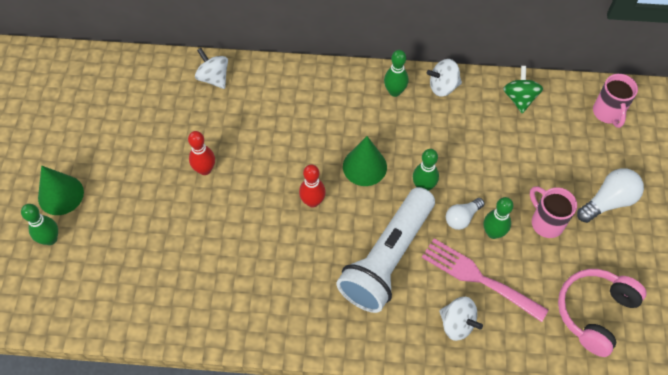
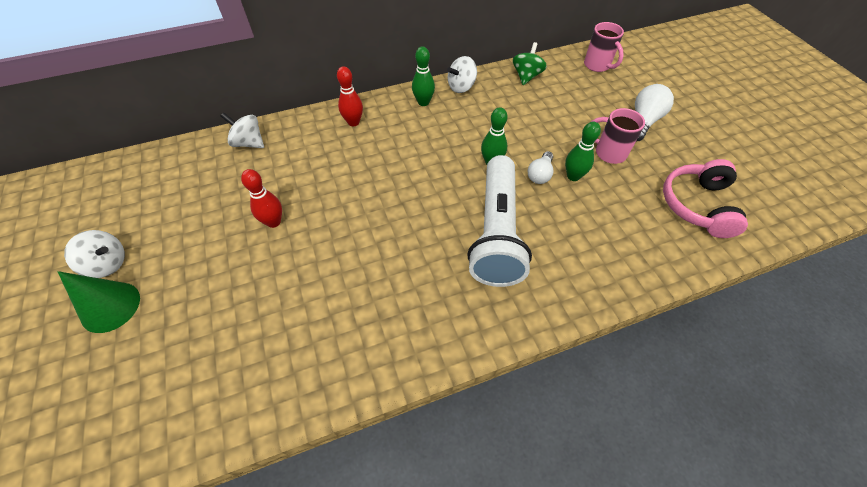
camera: 25 degrees left, 5 degrees down
(50, 239) = (110, 360): green bowling pin -> none
(312, 202) = (398, 210): red bowling pin -> red bowling pin (353, 122)
(364, 166) = (430, 165): green cone -> none
(457, 324) = (595, 263): white spinning top -> white spinning top (108, 264)
(478, 278) = (586, 216): pink fork -> none
(519, 98) = (526, 76): green spinning top -> green spinning top turned 45 degrees clockwise

